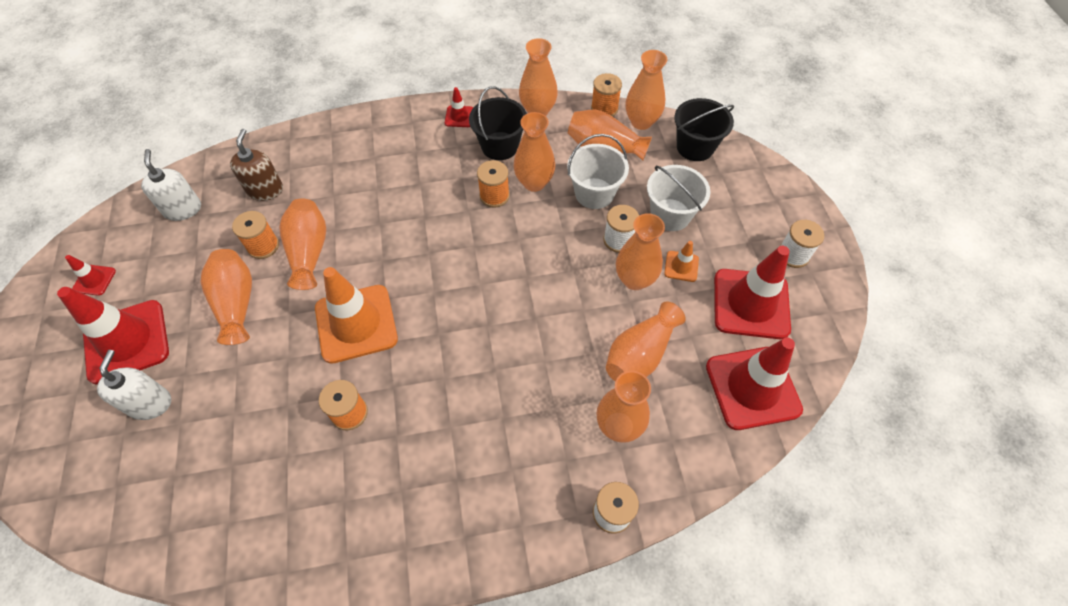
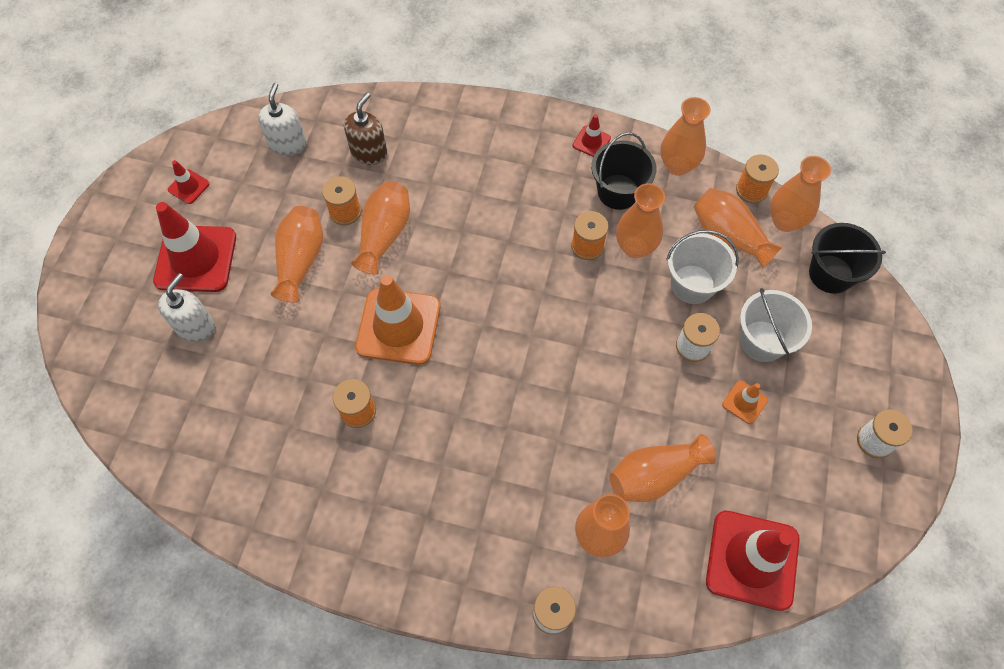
camera: 25 degrees right, 5 degrees up
(634, 279) = (688, 396): orange vase -> none
(751, 304) = (798, 473): red traffic cone -> none

